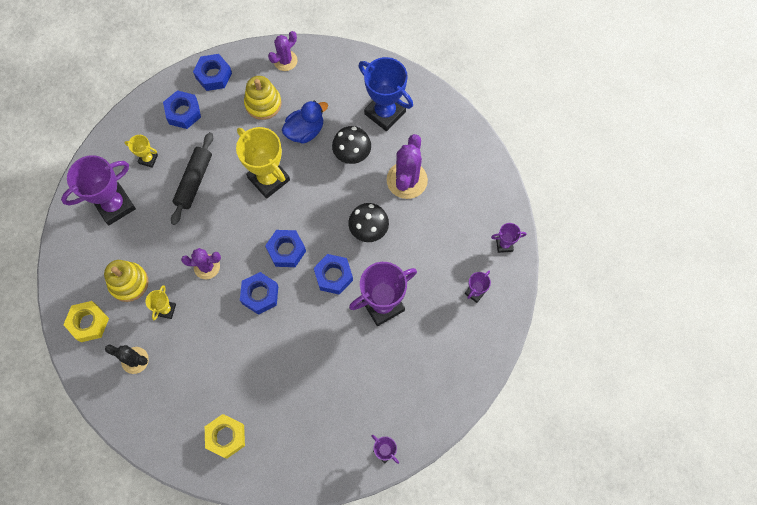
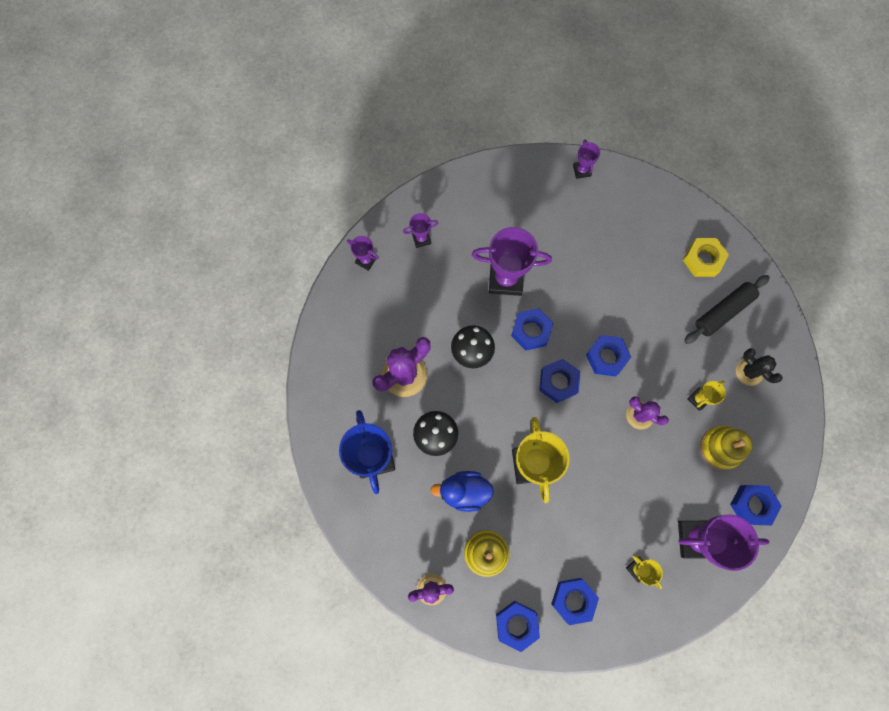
camera: 145 degrees left, 5 degrees up
(83, 255) = (752, 505): none -> blue nut
(89, 323) = (776, 433): yellow nut -> none
(194, 181) = (604, 511): black rolling pin -> black rolling pin (723, 312)

